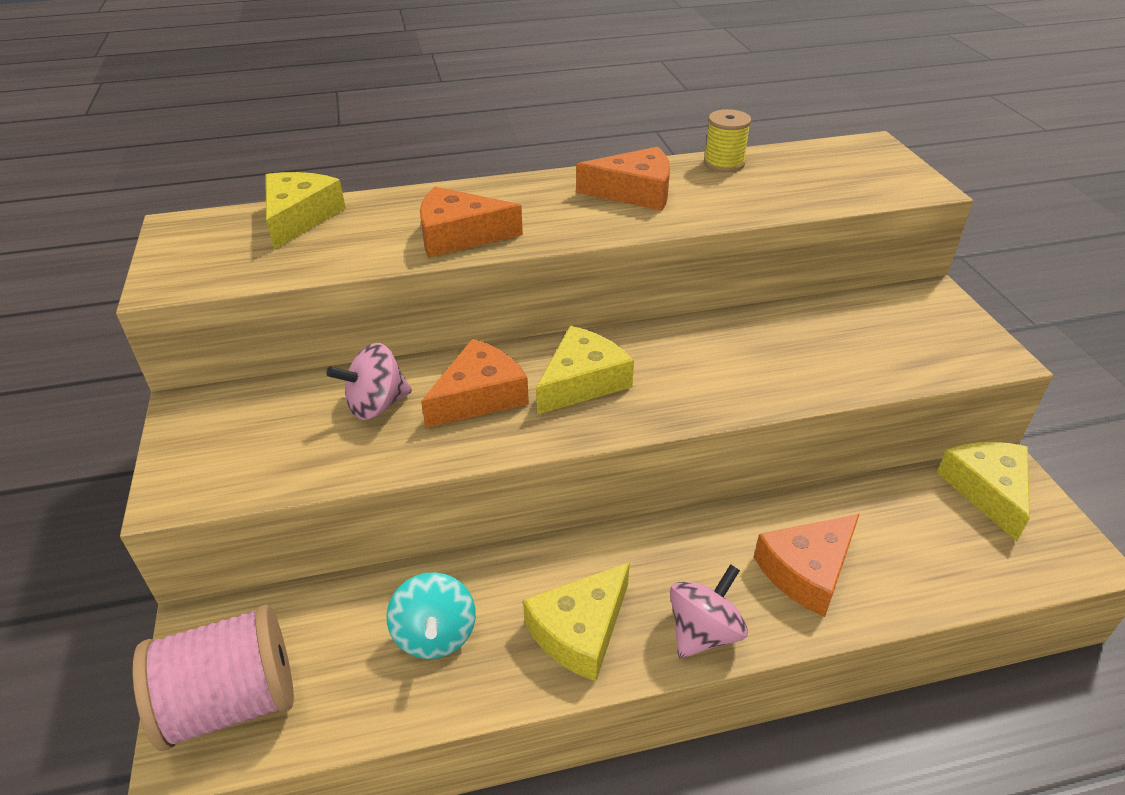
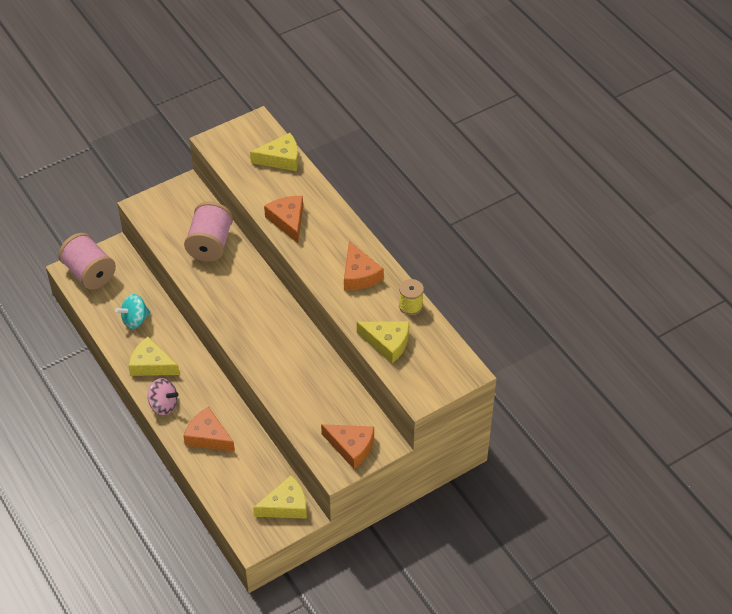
camera: 70 degrees right, 10 degrees up
(376, 405) = (210, 244): pink spinning top -> pink spool
(479, 396) = (228, 276): orange cheese -> orange cheese (351, 447)
(582, 382) = (252, 310): yellow cheese -> yellow cheese (387, 343)

